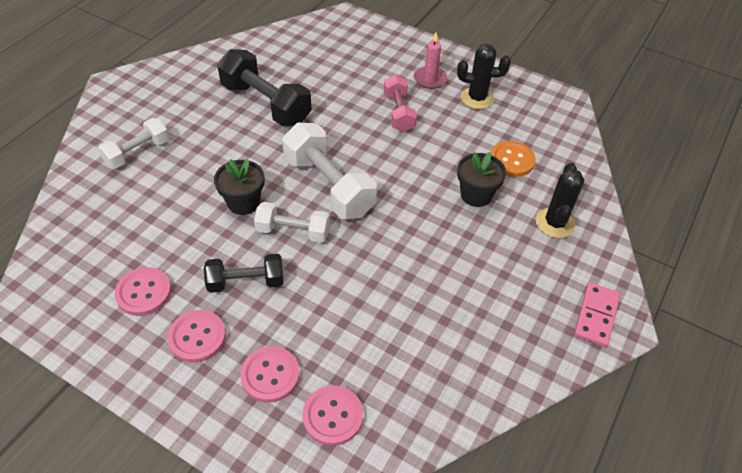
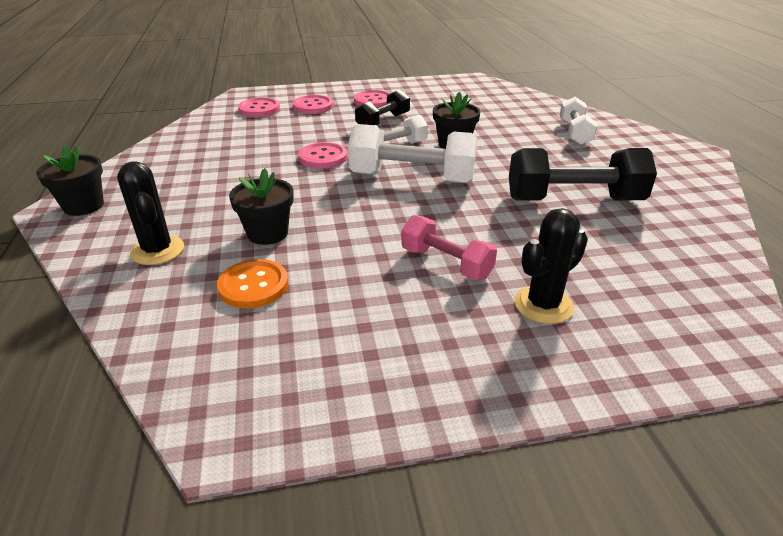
camera: 140 degrees right, 15 degrees down
(144, 292) = (431, 100): pink button -> pink button (323, 157)
(430, 79) = (474, 329): pink candle -> none
(477, 98) = (377, 342): black cactus -> black cactus (543, 305)
(596, 316) = (83, 206): pink domino -> black flower pot

